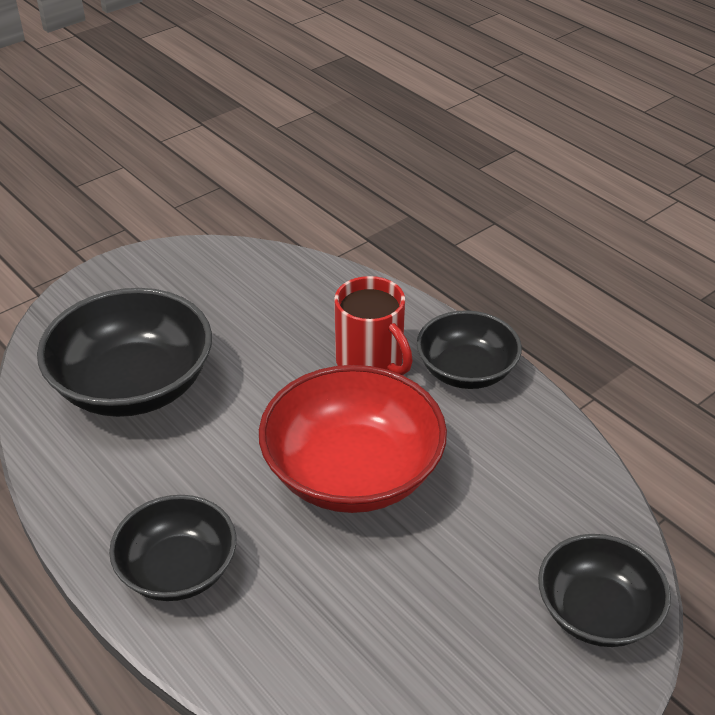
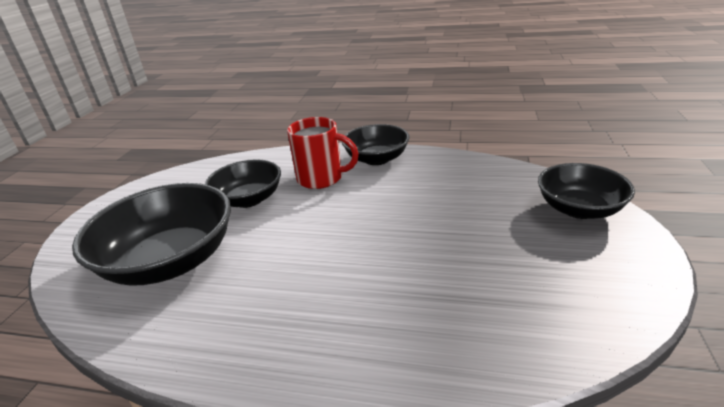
camera: 35 degrees left, 10 degrees down
(178, 569) = (326, 341): black bowl -> black bowl (248, 199)
(352, 472) = (375, 225): red bowl -> none

